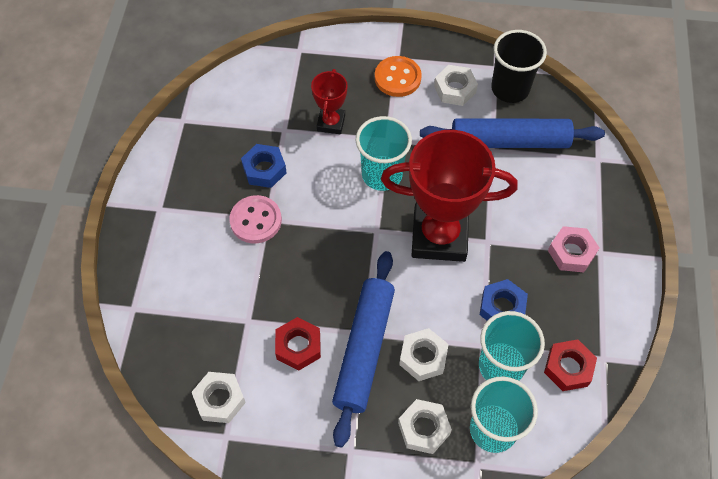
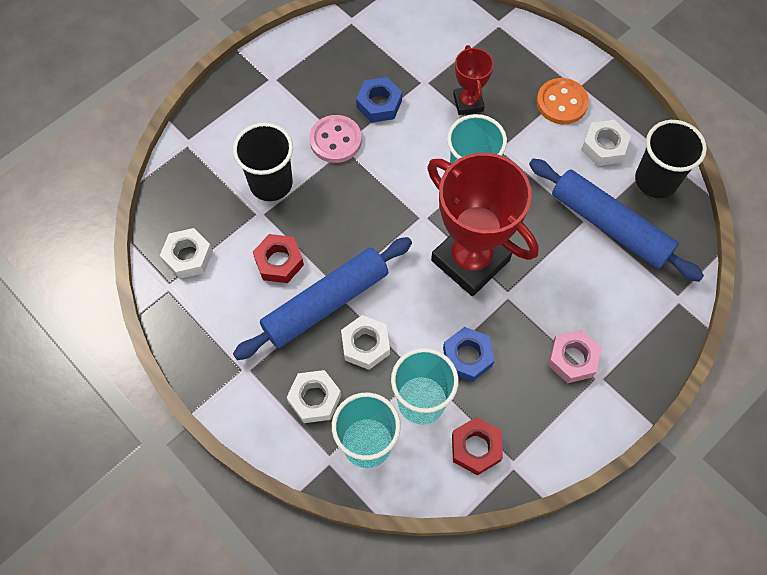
camera: 40 degrees right, 5 degrees up
(235, 291) = (271, 183): none -> black cup
(331, 123) = (468, 103): red trophy -> red trophy turned 60 degrees counterclockwise

